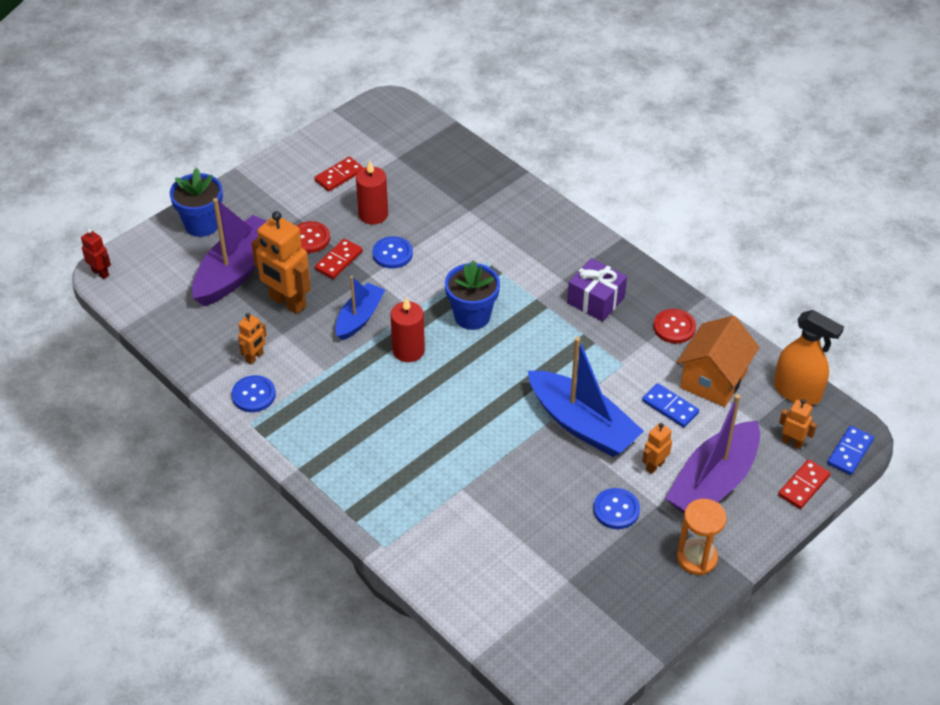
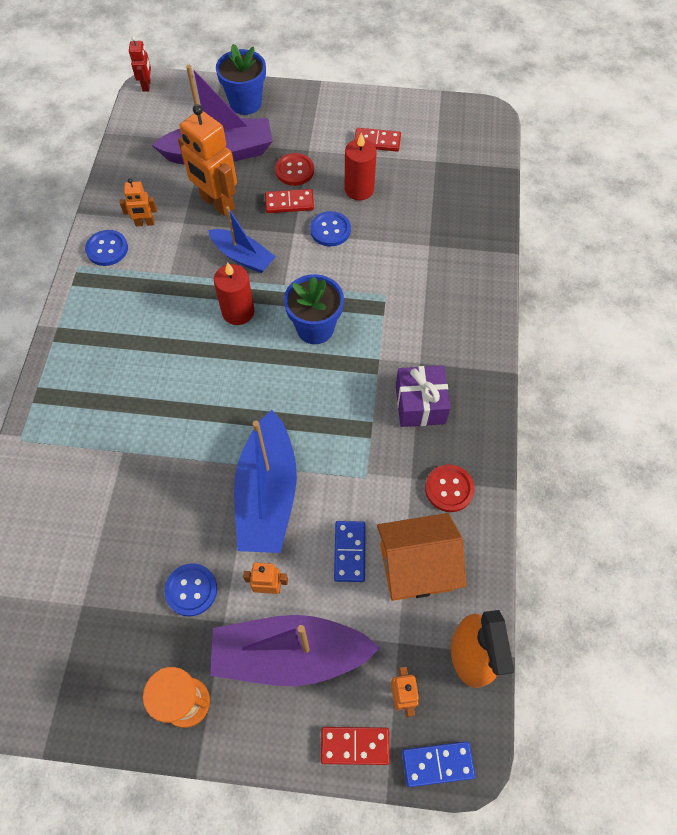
camera: 50 degrees right, 15 degrees up
(287, 302) = (217, 203): orange robot -> orange robot turned 45 degrees counterclockwise
(359, 318) = (243, 257): blue boat -> blue boat turned 45 degrees clockwise

